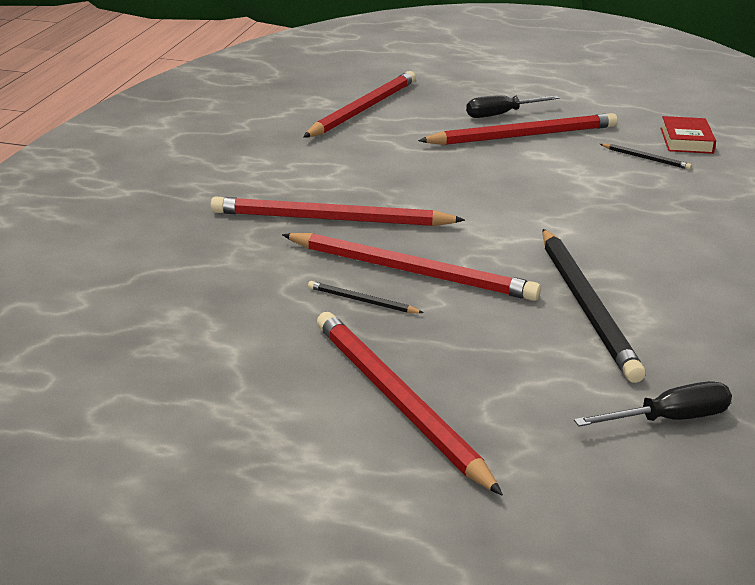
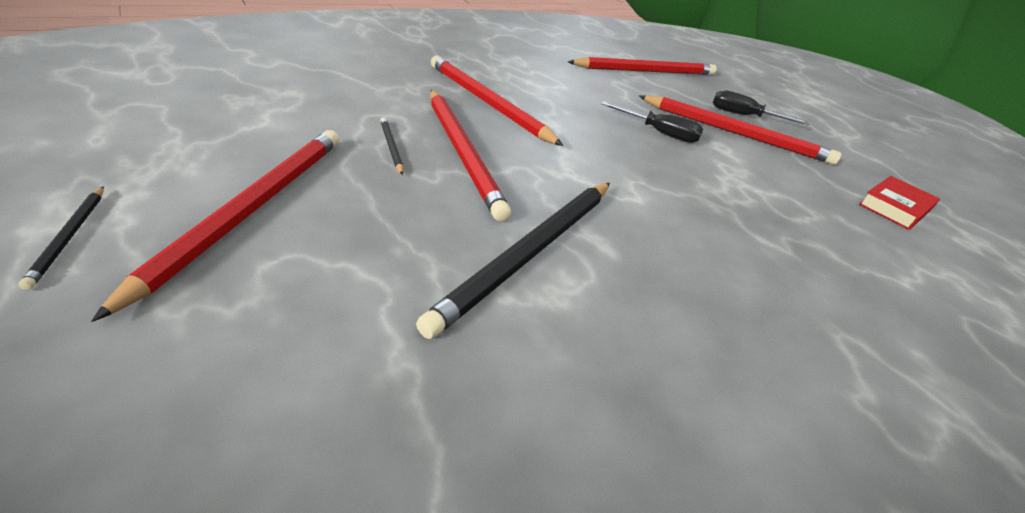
camera: 40 degrees right, 10 degrees up
(646, 158) = (822, 197): black pencil -> black pencil (69, 237)
(669, 419) = (376, 395): black screwdriver -> black screwdriver (659, 133)

